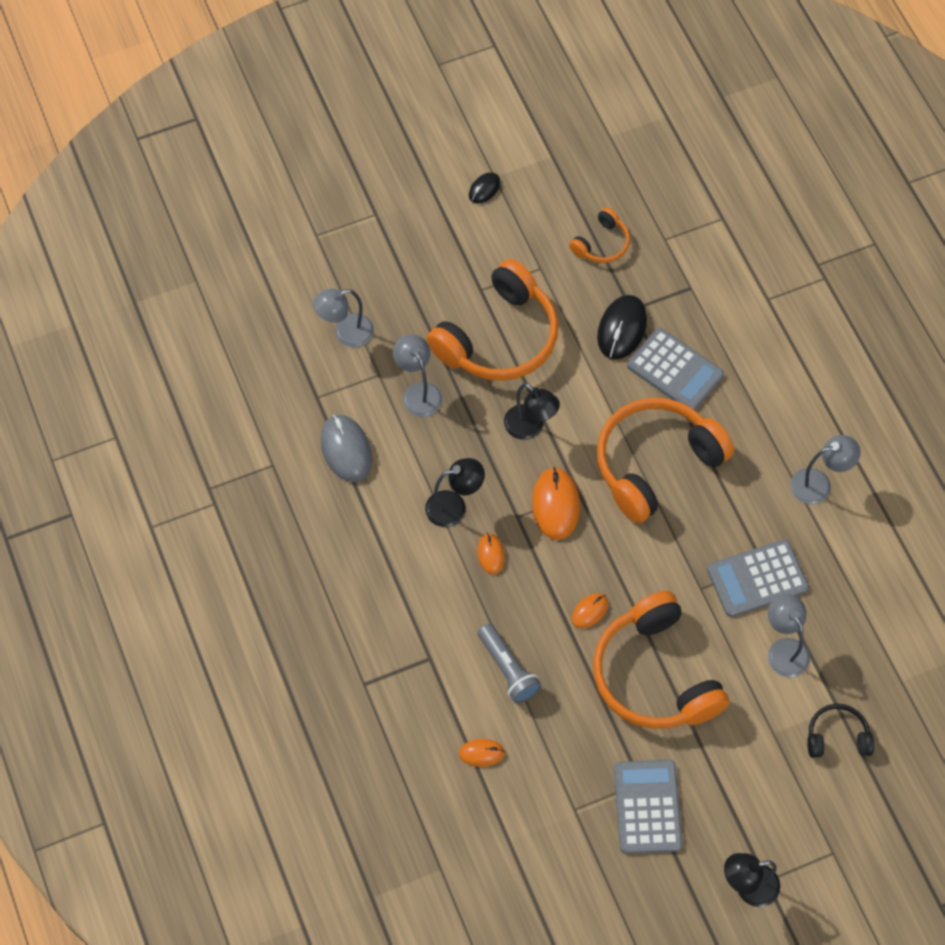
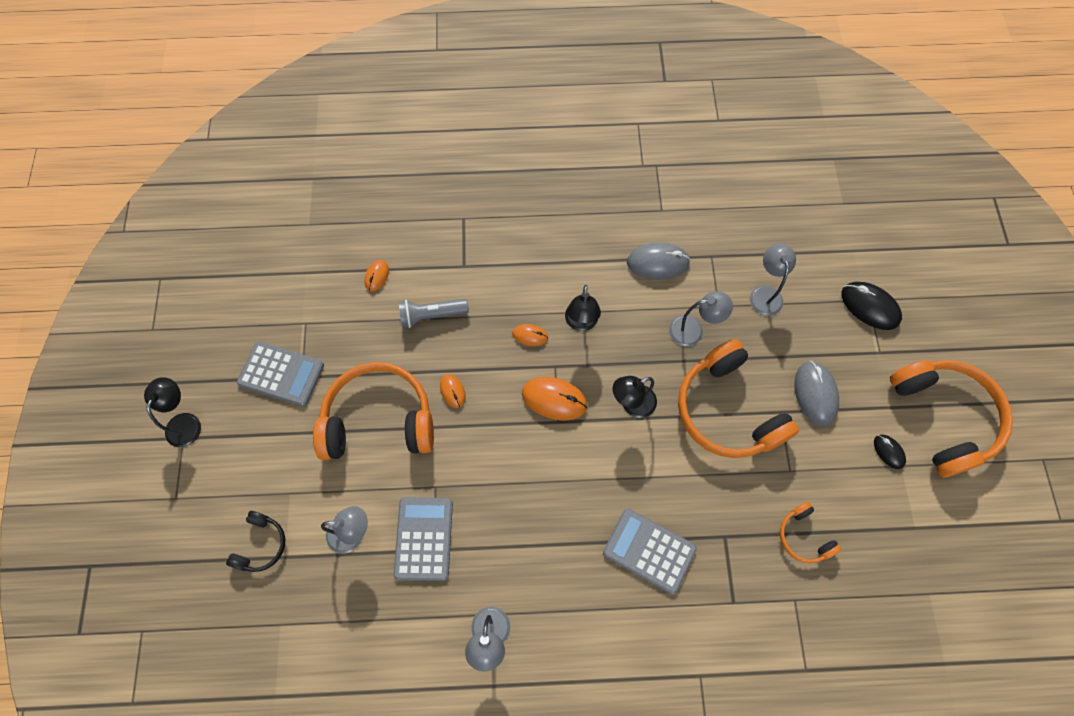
camera: 110 degrees right, 5 degrees up
(447, 263) = (815, 394): none -> grey mouse
(622, 329) = (706, 519): black mouse -> black mouse (870, 307)
(655, 464) = (562, 495): orange headphones -> orange headphones (943, 417)
(675, 370) = (649, 550): grey calculator -> grey calculator turned 60 degrees clockwise

